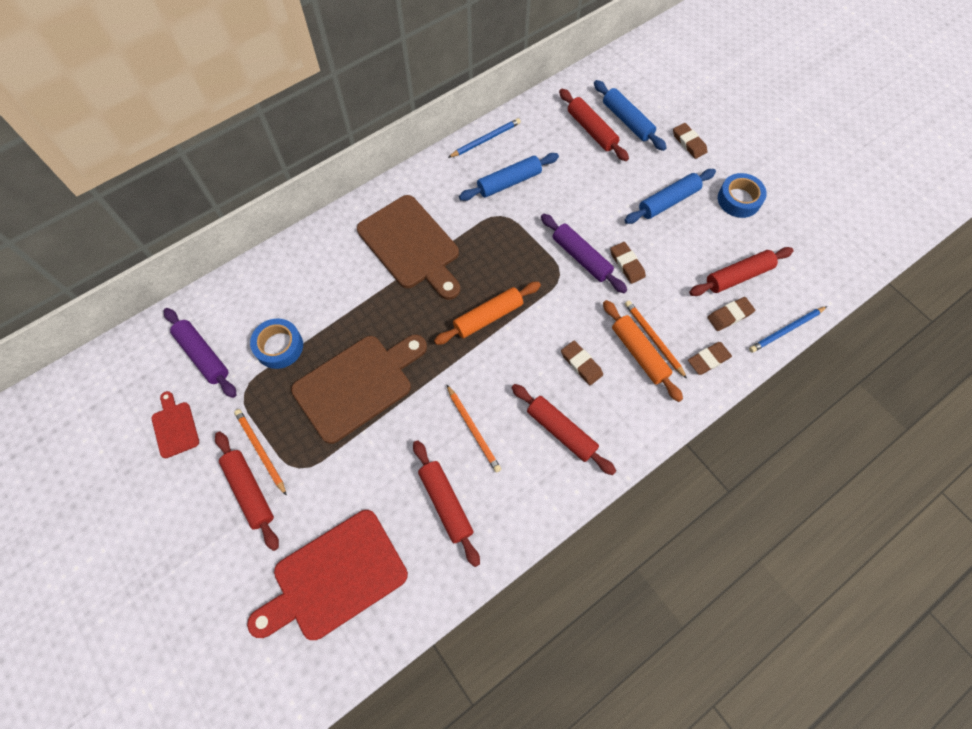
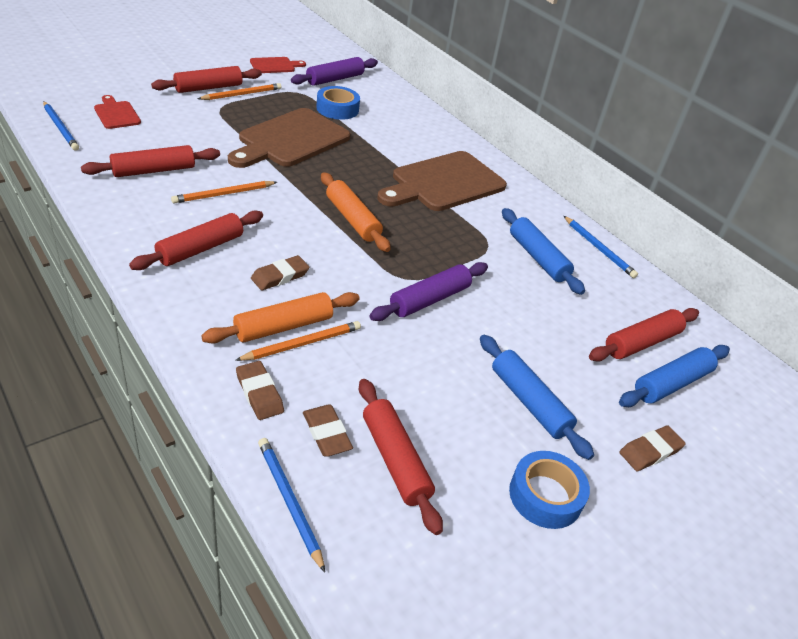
camera: 85 degrees right, 25 degrees down
(334, 577) = (116, 114): red cutting board -> red cutting board, size x0.48
(357, 385) = (290, 140): brown cutting board -> brown cutting board turned 75 degrees clockwise
(378, 628) = (60, 128): none -> blue pencil
(627, 264) = (419, 339): brown eraser -> none

